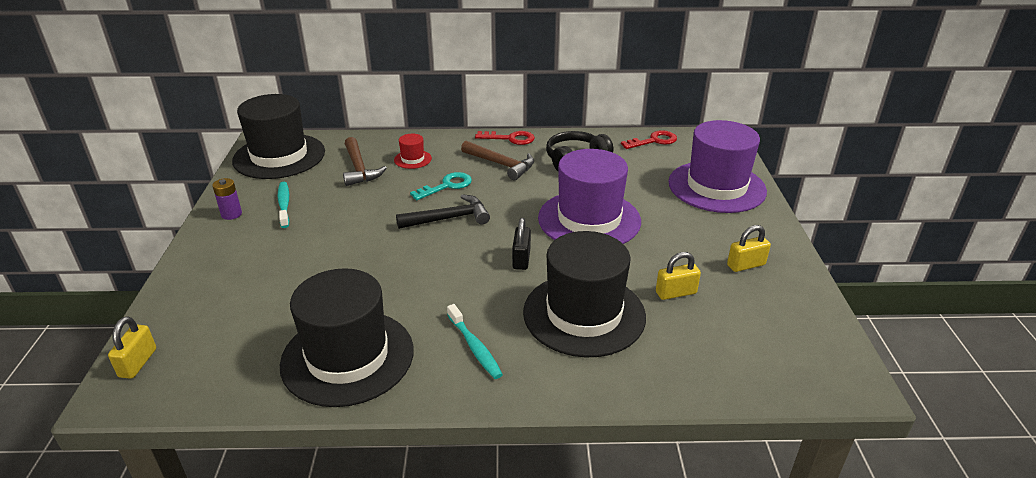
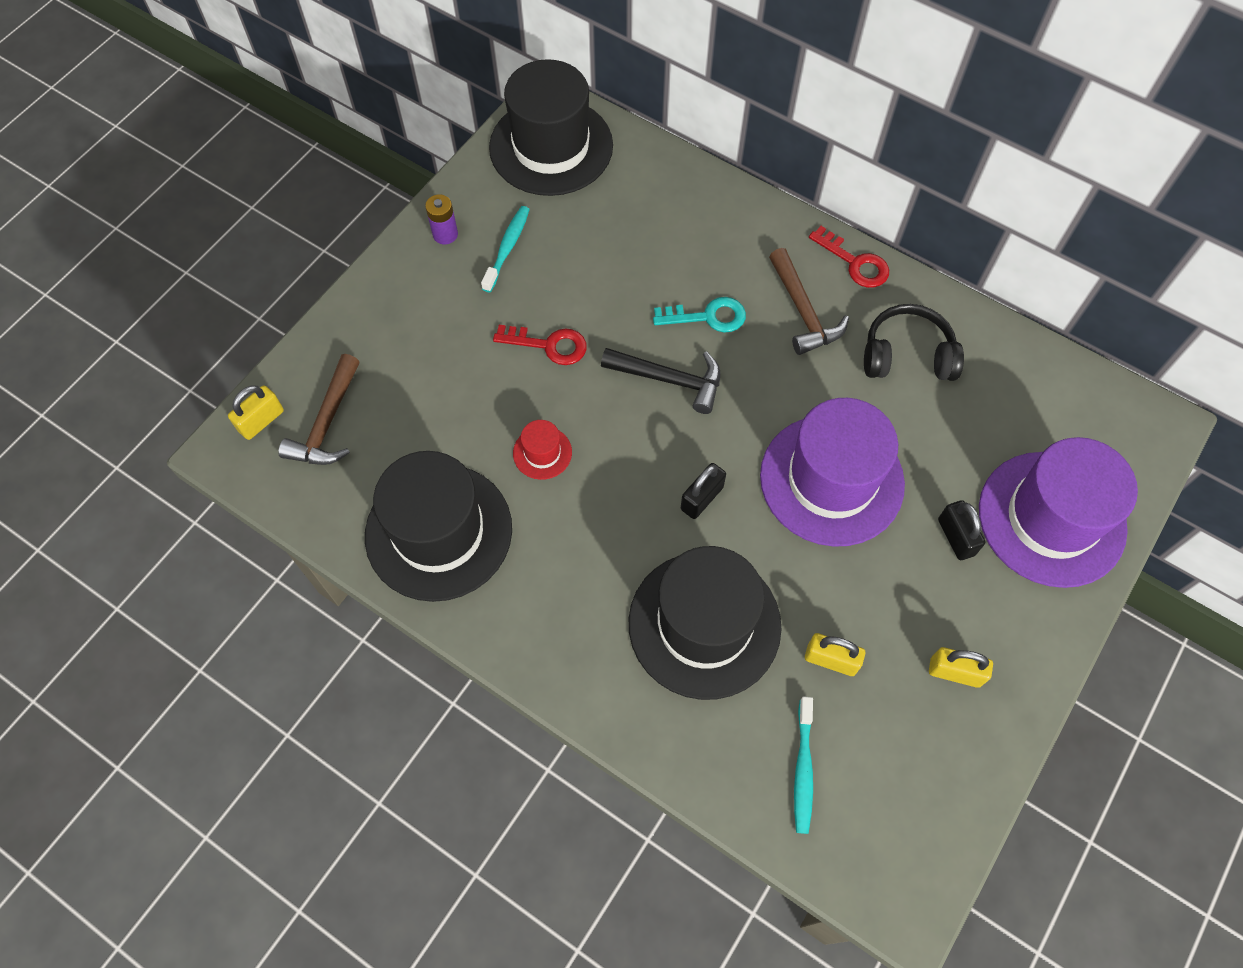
camera: 35 degrees right, 30 degrees up
(359, 169) = (627, 224): brown hammer -> brown hammer (327, 423)
(412, 159) = (701, 239): red hat -> red hat (542, 453)
(475, 347) = (562, 597): turquoise toothbrush -> turquoise toothbrush (803, 769)
(653, 141) = (1050, 376): red key -> red key (549, 345)
(680, 213) = (956, 537): none -> black padlock

